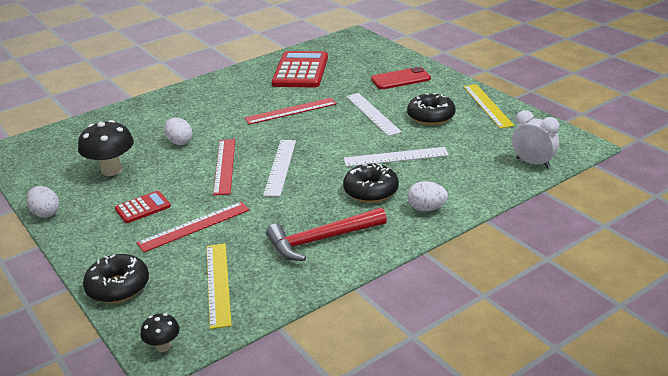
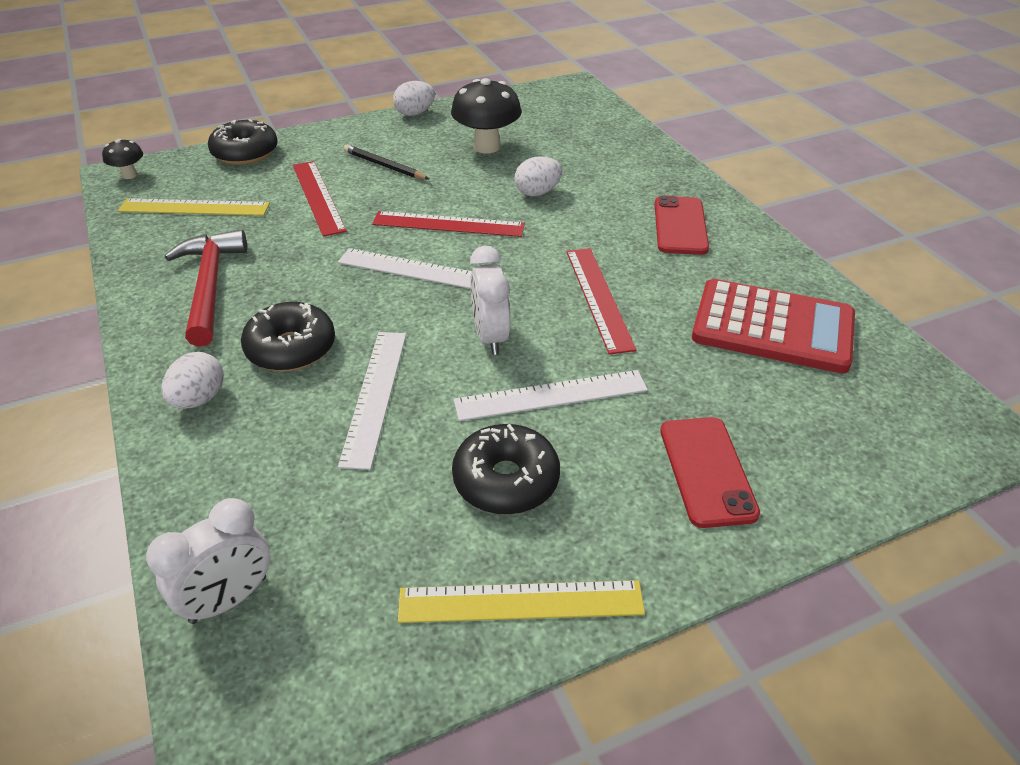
camera: 100 degrees right, 10 degrees up
(143, 208) = (384, 166): red calculator -> black pencil
(214, 96) = (680, 226): none -> red phone
(335, 134) = (490, 337): none -> white clock

